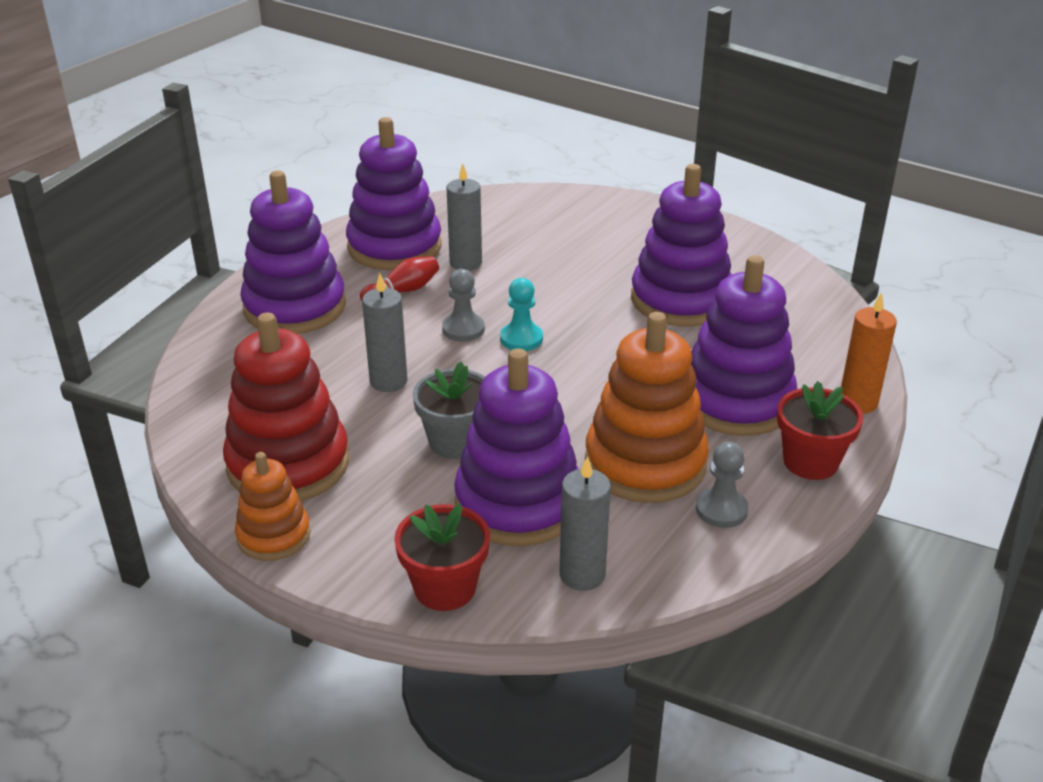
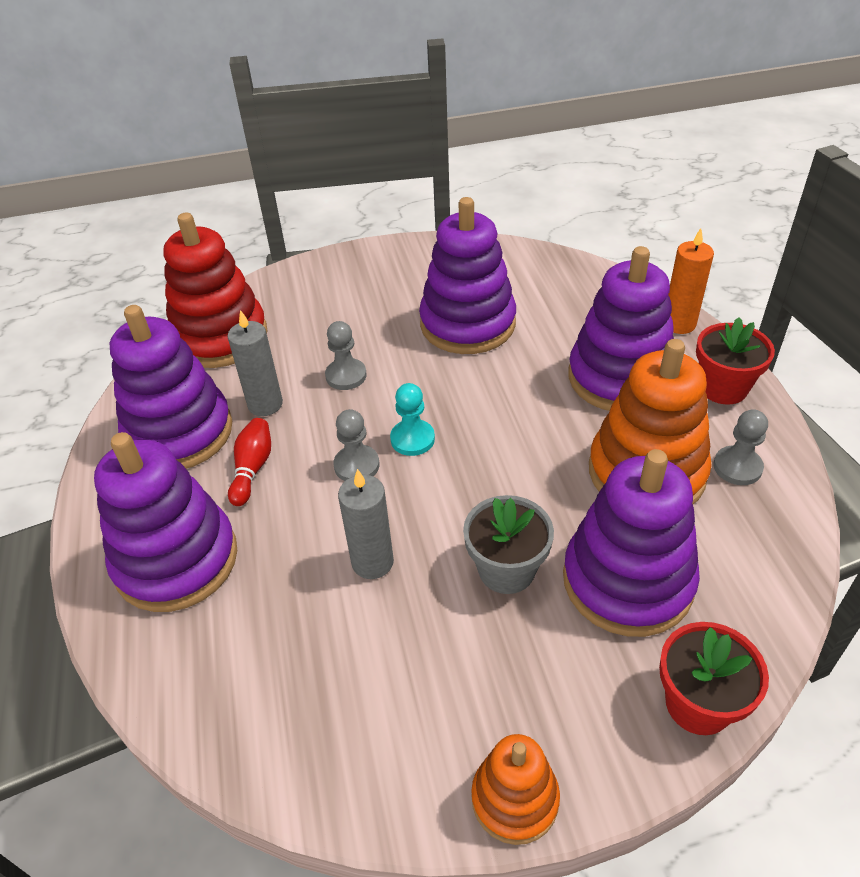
camera: 45 degrees left, 10 degrees up
(288, 464) = (416, 718): red stacking toy -> red stacking toy (220, 337)
(541, 278) = (346, 376): none -> grey pawn
(582, 575) = (750, 598): grey candle -> none

